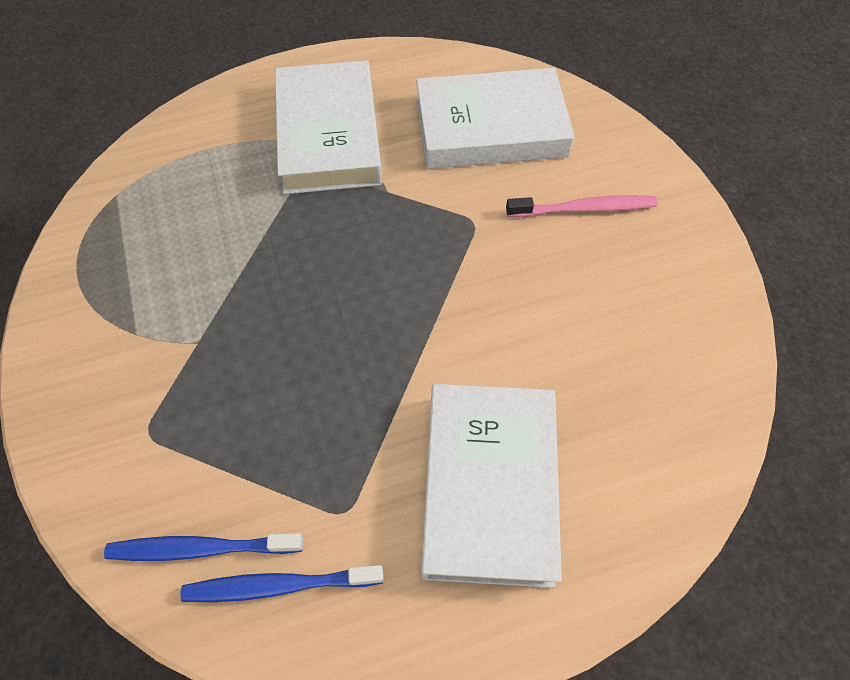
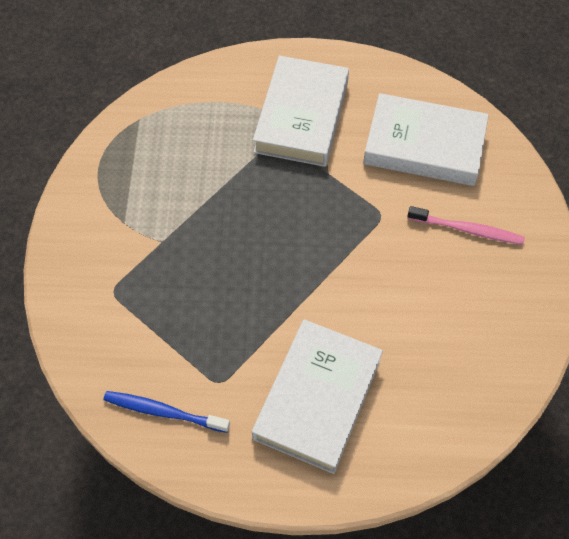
camera: 20 degrees right, 0 degrees up
(201, 548) = (124, 373): blue toothbrush -> none

